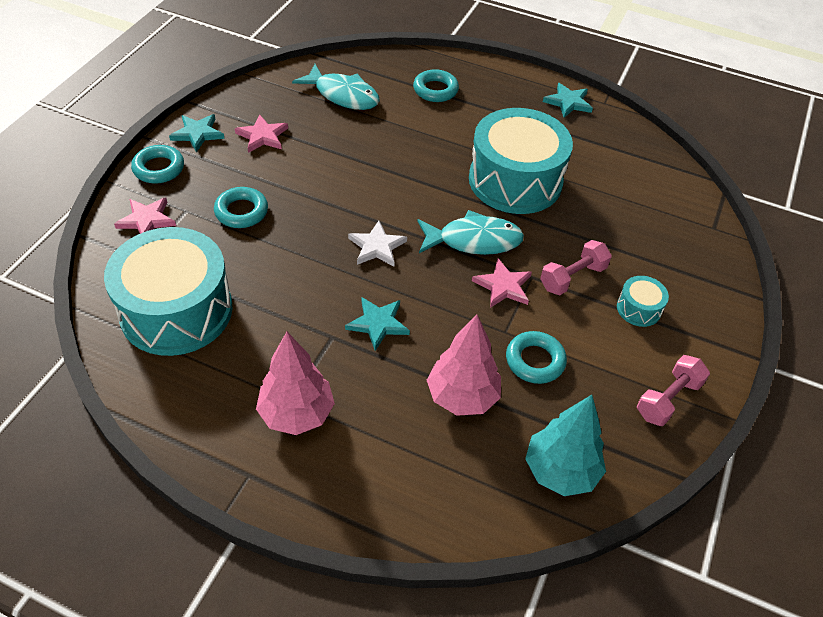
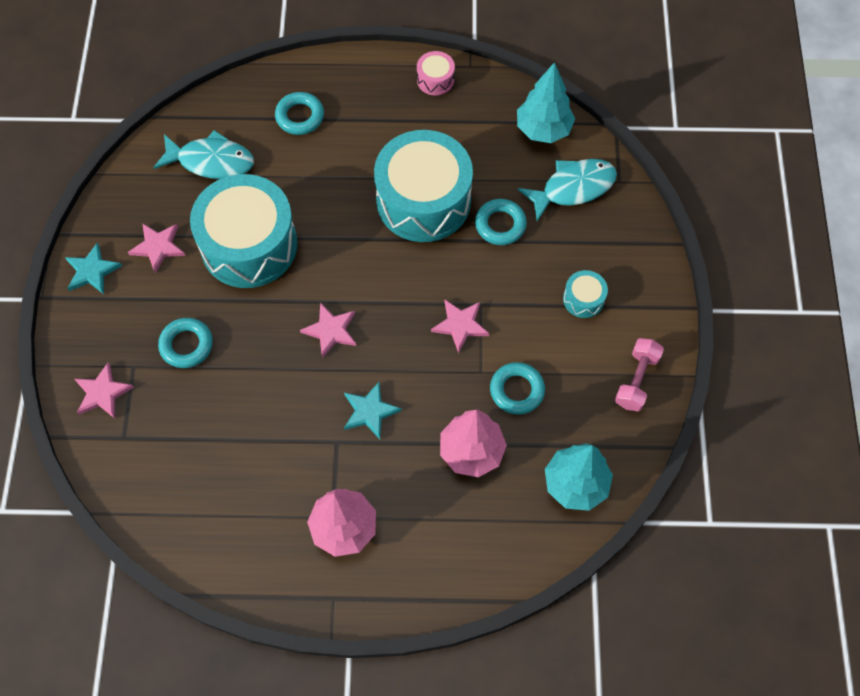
camera: 20 degrees left, 15 degrees up
(159, 168) = (78, 329): turquoise ring -> turquoise ring (500, 225)
(176, 310) = (187, 475): turquoise drum -> turquoise drum (249, 245)
(377, 246) = (331, 331): white star -> pink star
(474, 240) = (414, 286): turquoise fish -> turquoise fish (573, 188)
(568, 102) = (435, 80): turquoise star -> pink drum
(572, 277) = (516, 290): pink dumbbell -> none
(653, 166) = (543, 129): none -> turquoise tree

